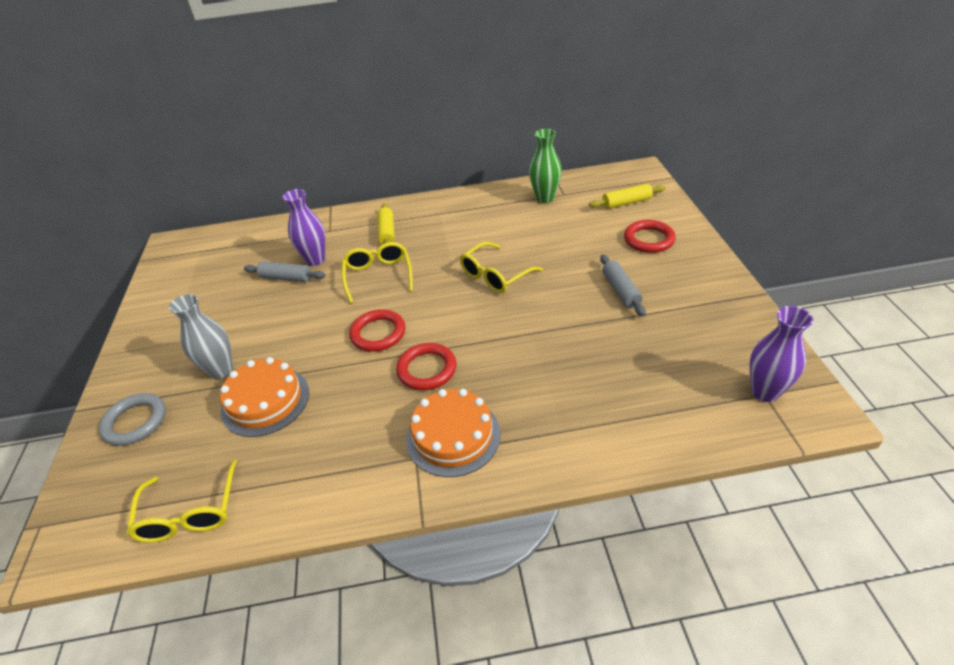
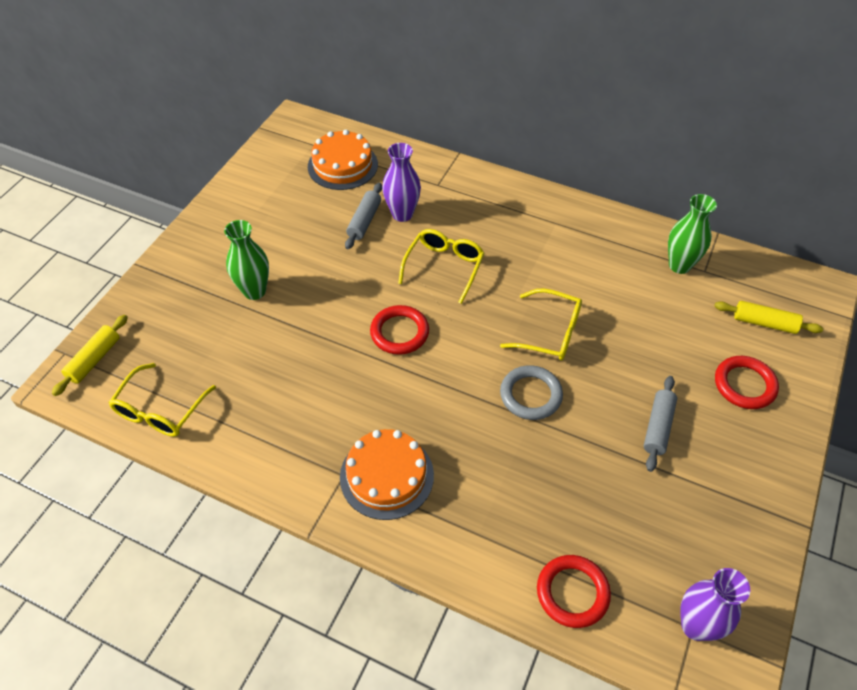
camera: 30 degrees right, 10 degrees up
(135, 422) = (168, 302): grey ring -> grey ring (530, 395)
(221, 370) = (254, 291): grey vase -> green vase
(265, 401) = (269, 344): orange cake -> orange cake (342, 165)
(286, 278) = (364, 221): grey rolling pin -> grey rolling pin turned 60 degrees clockwise
(387, 232) = (488, 218): yellow rolling pin -> yellow rolling pin (94, 360)
(427, 369) = (413, 397): red ring -> red ring (572, 592)
(495, 276) = (550, 333): yellow glasses -> yellow glasses turned 150 degrees counterclockwise

